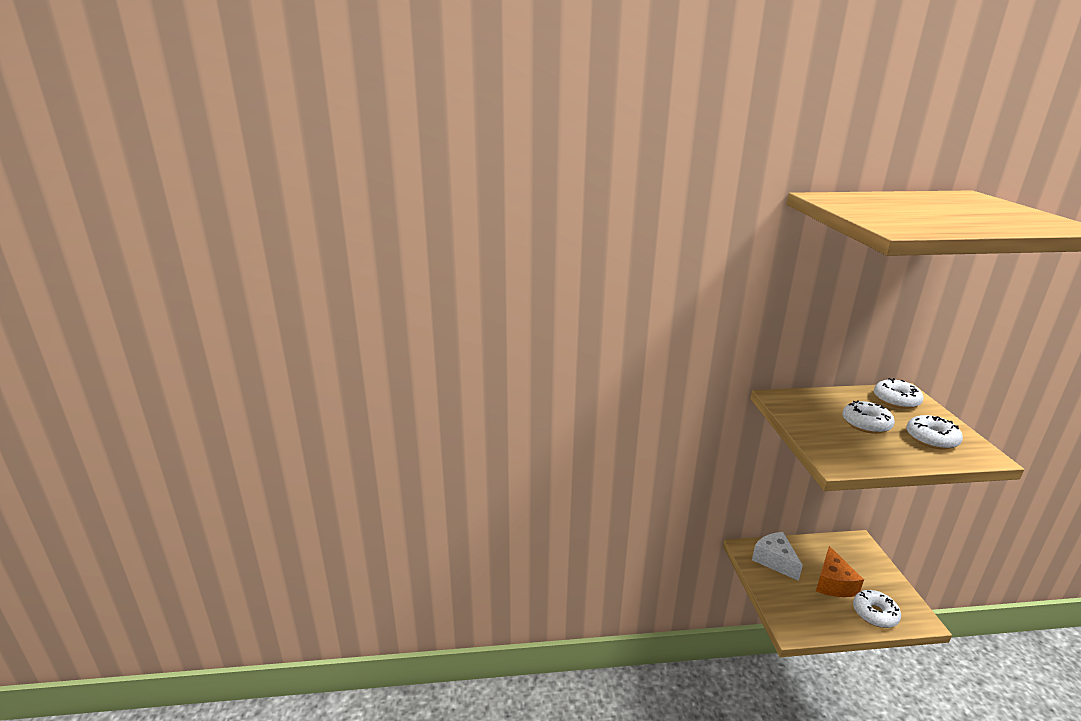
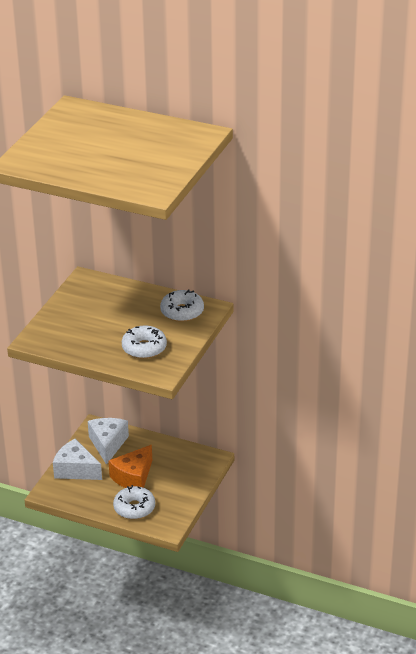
camera: 30 degrees right, 10 degrees up
(783, 597) = (75, 470): none -> white cheese
(866, 424) = (115, 321): white donut -> none

